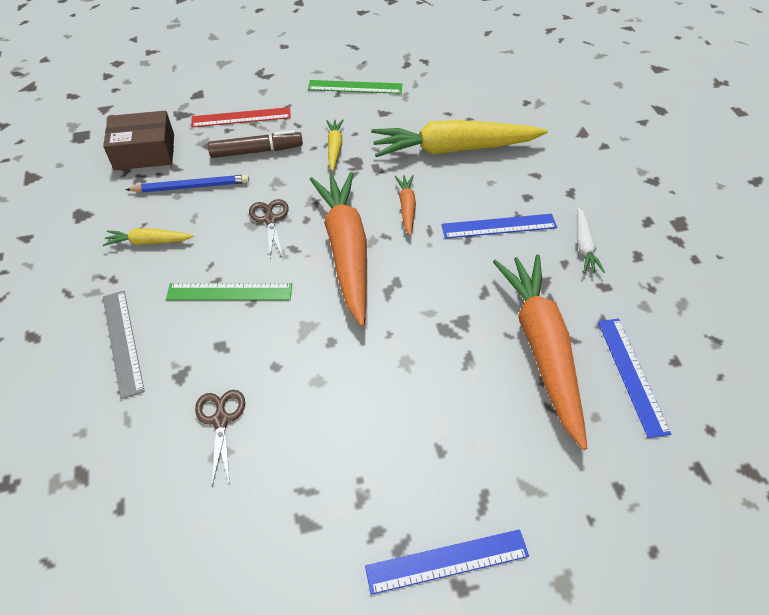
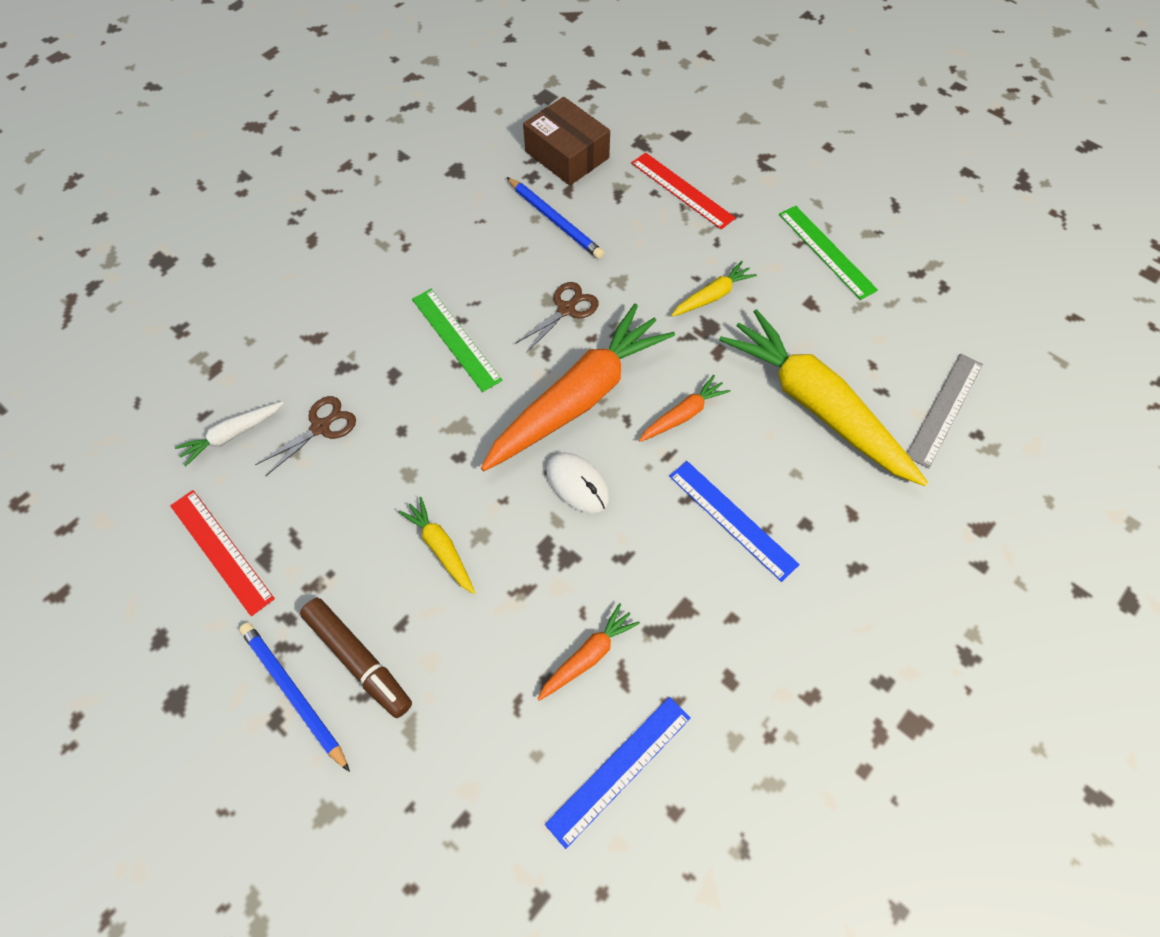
camera: 55 degrees right, 10 degrees up
(122, 342) = (348, 302): grey ruler -> grey ruler (944, 409)
(149, 242) = (465, 239): yellow carrot -> yellow carrot (441, 548)
(257, 151) = (647, 236): brown marker -> brown marker (358, 660)
(271, 558) = (221, 551): none -> red ruler
(411, 287) = (577, 484): none -> white mouse
(447, 561) = (293, 694): blue ruler -> blue pencil
(542, 349) = (588, 656): orange carrot -> orange carrot, size x0.45
(584, 245) = (777, 626): white carrot -> white carrot (233, 435)

